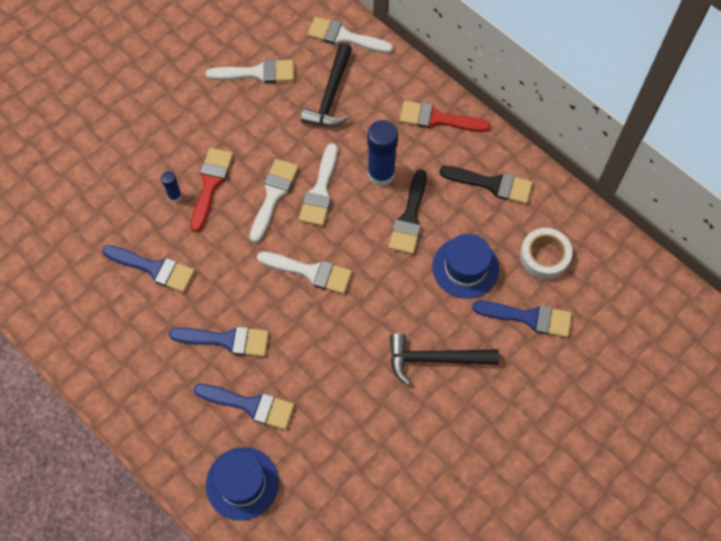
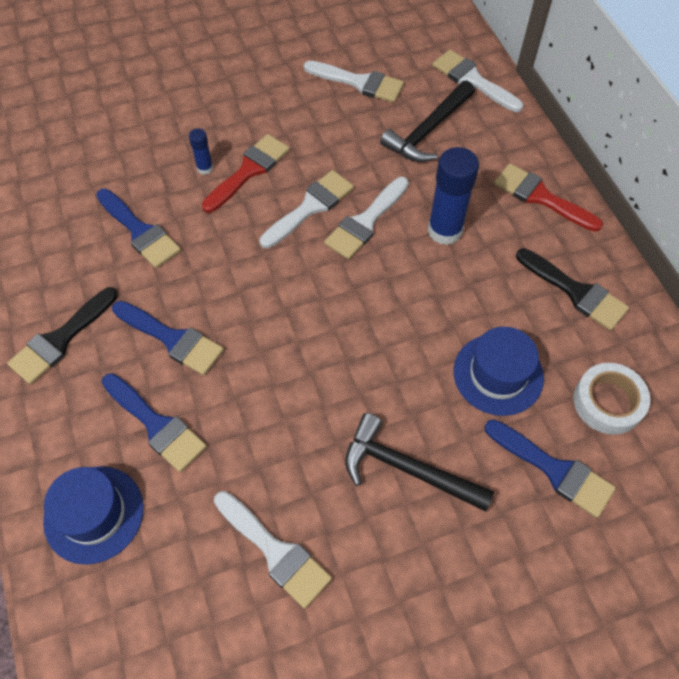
camera: 25 degrees right, 5 degrees down
(310, 272) = (308, 304): white brush -> white brush (275, 551)
(409, 218) = (455, 290): black brush -> black brush (61, 339)

